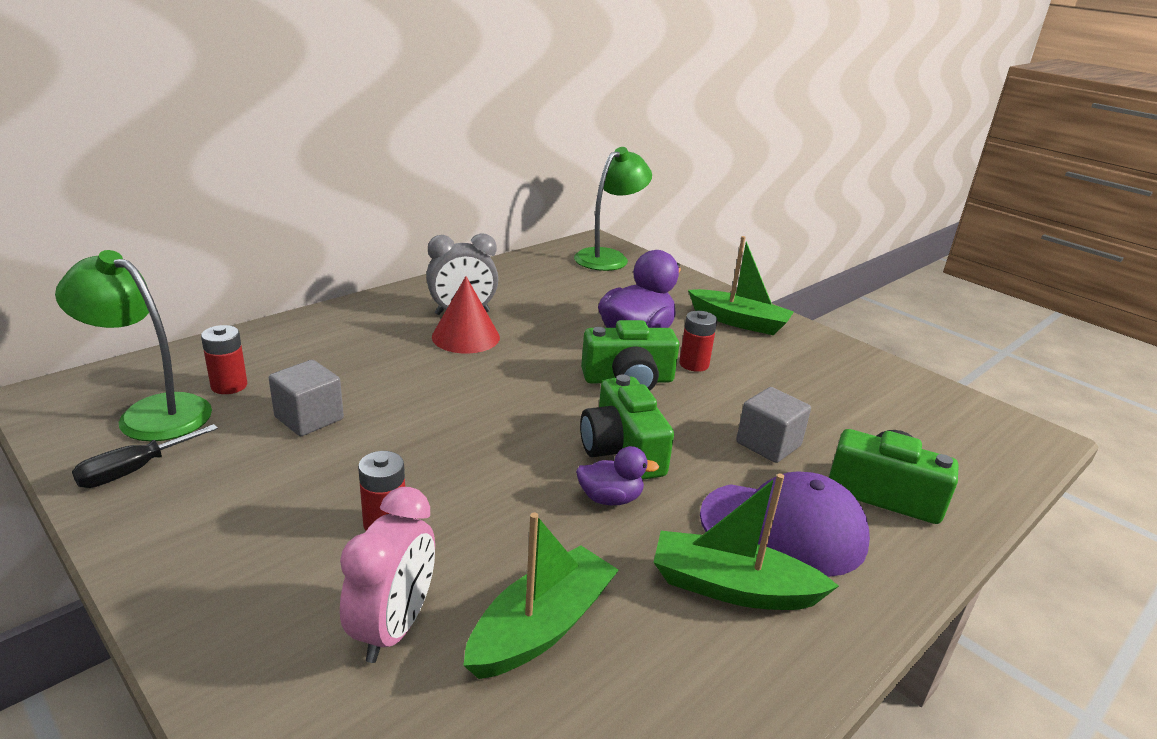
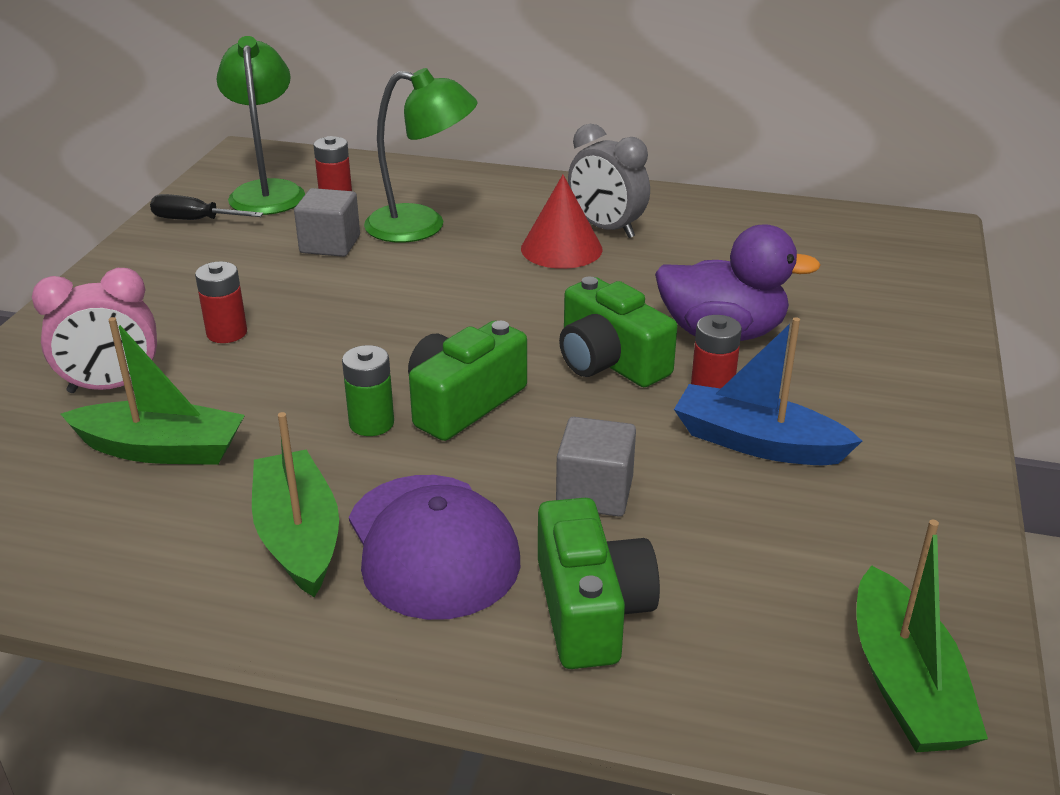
camera: 60 degrees right, 5 degrees up
(608, 257) = (901, 249): green lamp -> green lamp (422, 226)
(610, 498) = (371, 423): purple duck -> green battery
(739, 322) = (886, 389): green boat -> green boat (905, 683)
(758, 375) = (757, 443): none -> blue boat

